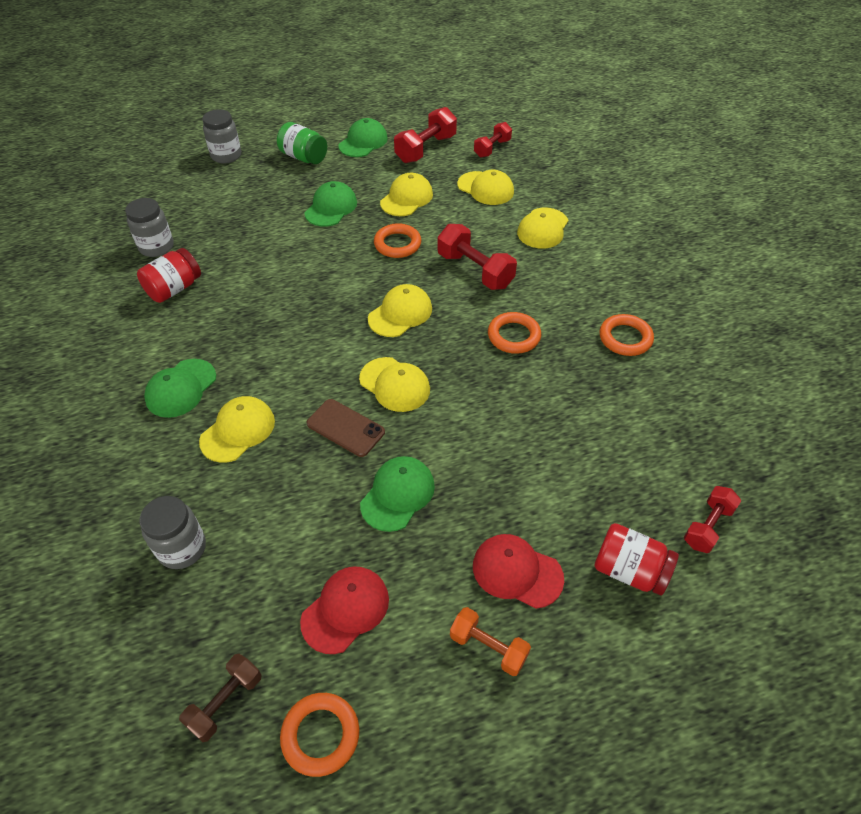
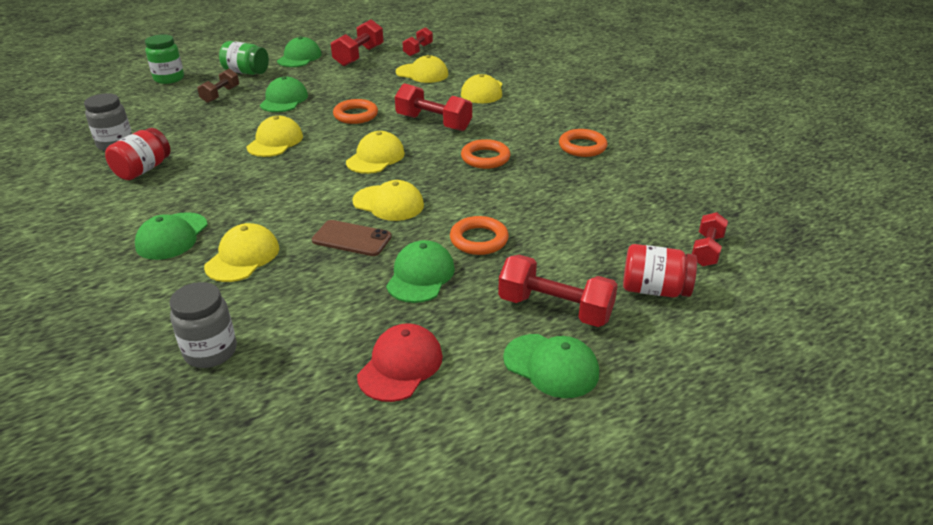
camera: 15 degrees left, 15 degrees down
(225, 702) = (298, 461): brown dumbbell -> brown dumbbell (220, 95)
(226, 156) = (169, 79): grey jar -> green jar
(320, 735) = (410, 465): orange ring -> orange ring (479, 240)
(406, 198) = (353, 87): yellow cap -> yellow cap (275, 141)
(488, 647) = (551, 366): orange dumbbell -> green cap
(517, 572) = (555, 309): red cap -> red dumbbell

